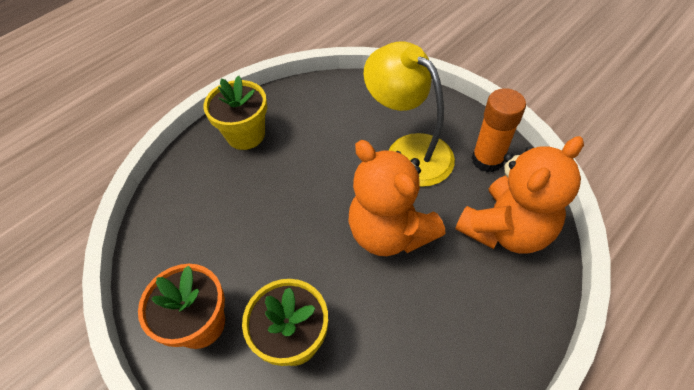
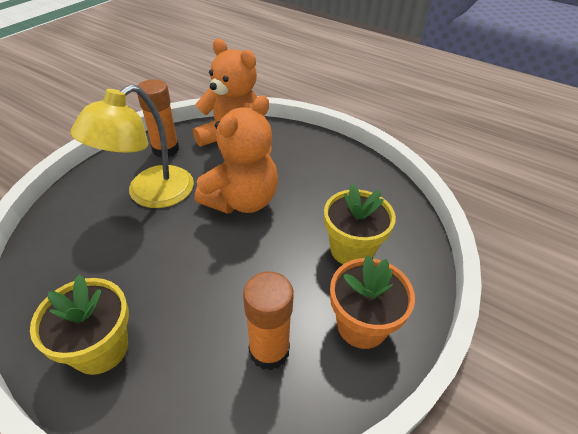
camera: 105 degrees left, 10 degrees down
(205, 240) = (269, 350): none -> orange glue stick

